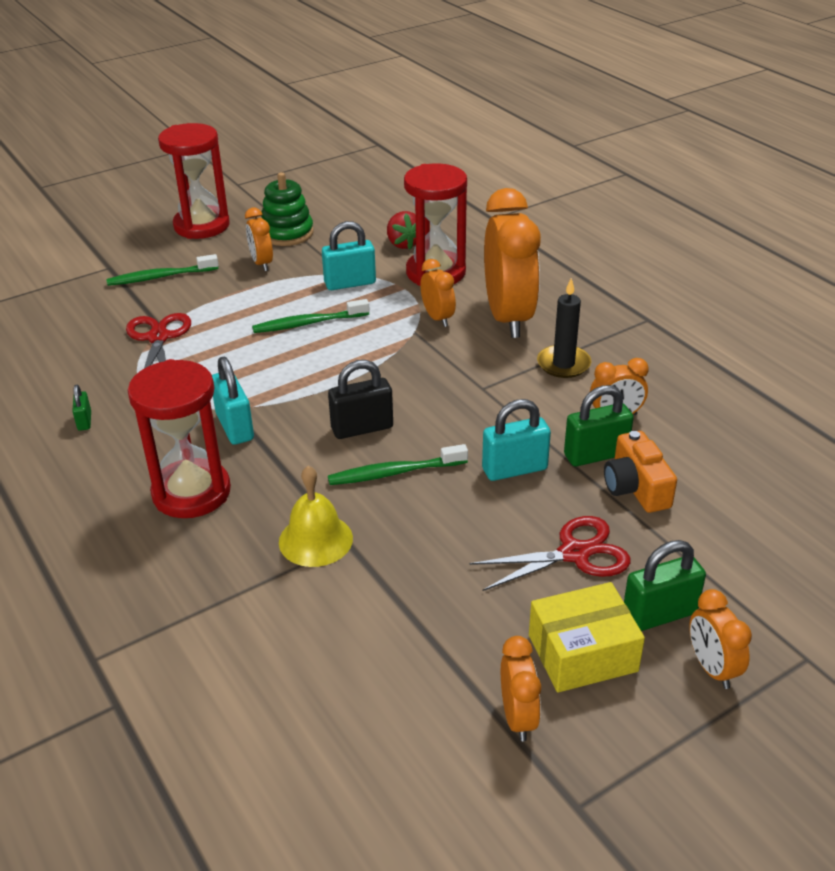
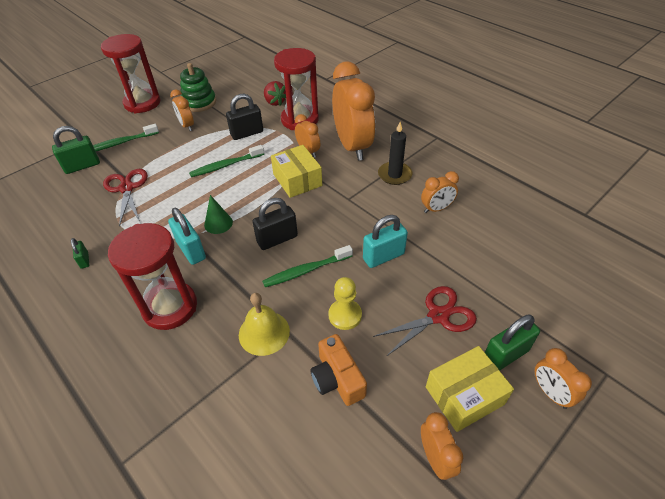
camera: 10 degrees left, 10 degrees up
(281, 397) = (218, 223): none -> green cone
(350, 283) = (247, 133): turquoise padlock -> black padlock
(411, 354) = (297, 180): none -> yellow box
(436, 534) = (345, 315): none -> yellow pawn
(595, 455) = (432, 238): green padlock -> green padlock (82, 166)
(635, 488) = (463, 259): orange camera -> orange camera (337, 379)

